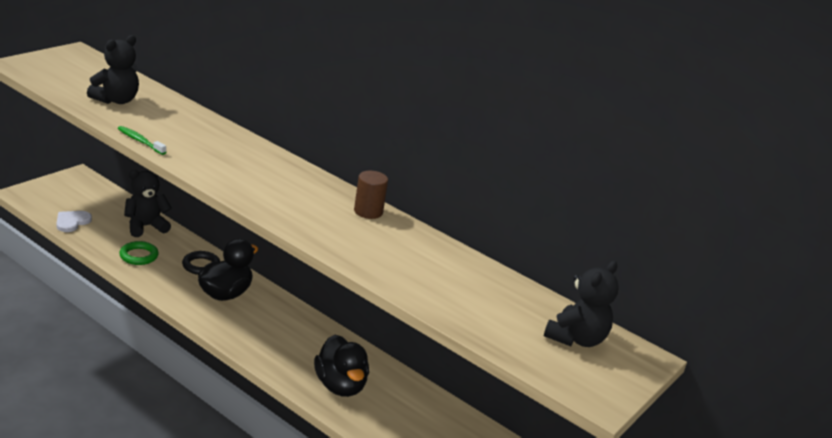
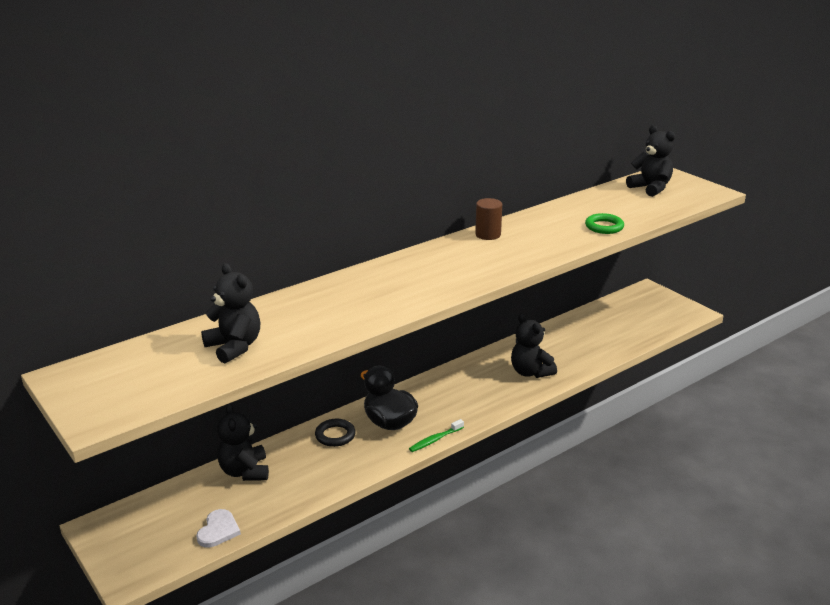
camera: 70 degrees left, 0 degrees up
(72, 222) = (218, 530): white heart -> white heart turned 120 degrees counterclockwise
(139, 256) = (308, 477): green ring -> green ring (604, 227)
(140, 141) = (347, 333): green toothbrush -> green toothbrush (435, 440)
(340, 385) = (530, 372): black duck -> black teddy bear

